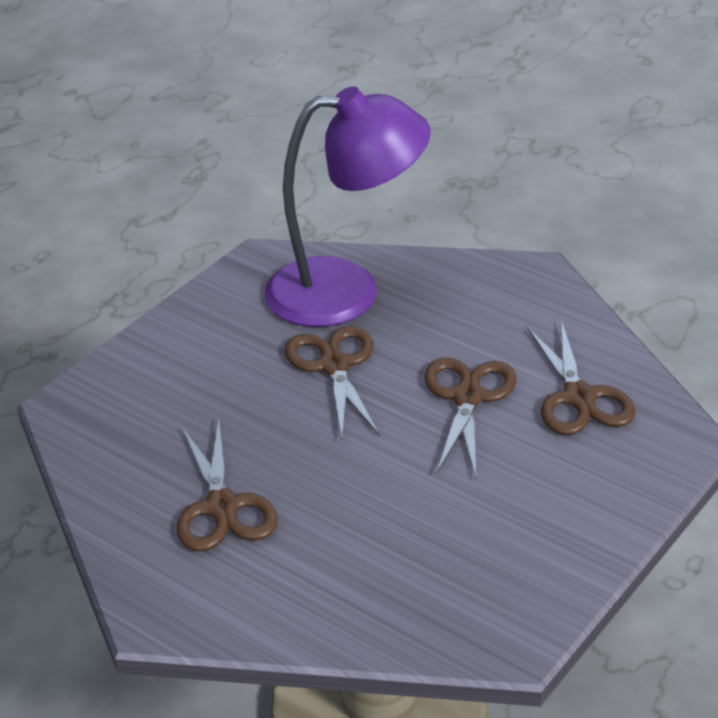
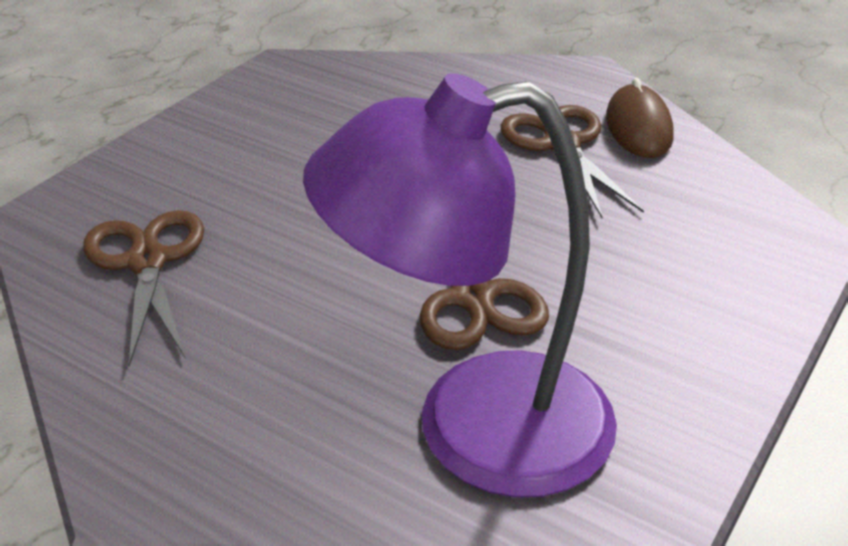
camera: 175 degrees right, 0 degrees up
(138, 527) = (638, 127): none -> brown mouse
(467, 397) = (291, 259): brown scissors -> none

